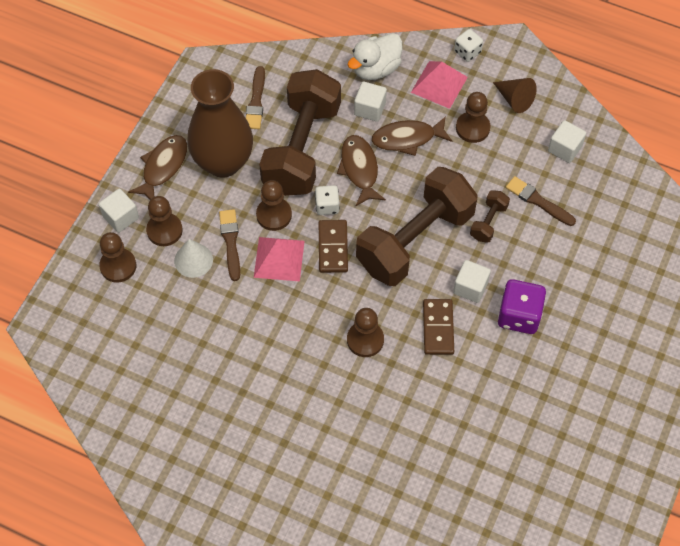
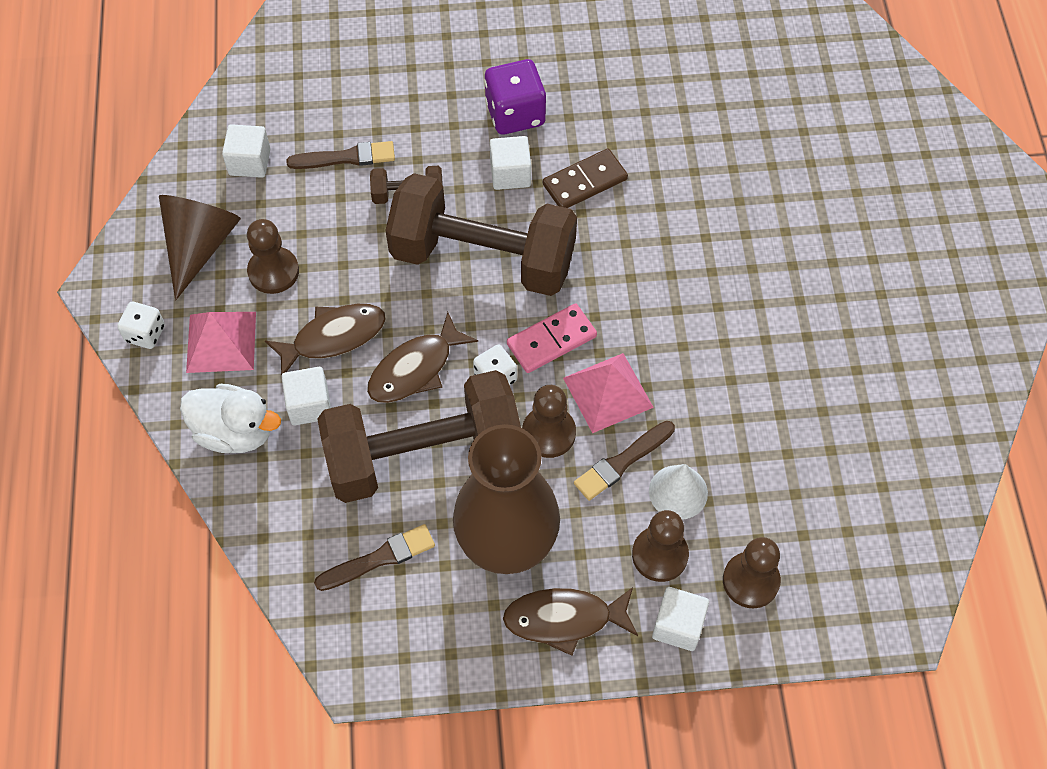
camera: 120 degrees left, 0 degrees up
(333, 247) = (551, 340): brown domino -> pink domino
(365, 340) = (651, 245): brown pawn -> none
(407, 138) = (333, 337): brown fish -> brown fish turned 75 degrees counterclockwise
(514, 99) = (199, 246): brown cone -> brown cone, size x1.51
(538, 201) = (345, 157): brown brush -> brown brush turned 105 degrees counterclockwise

